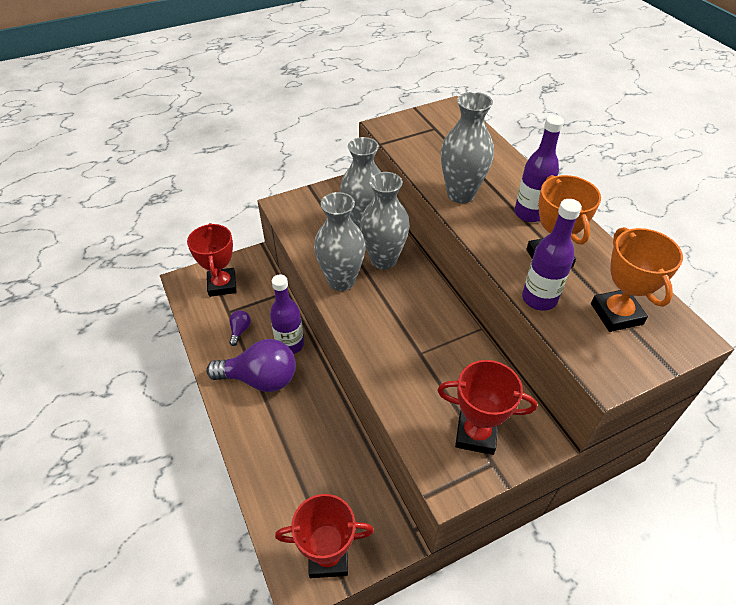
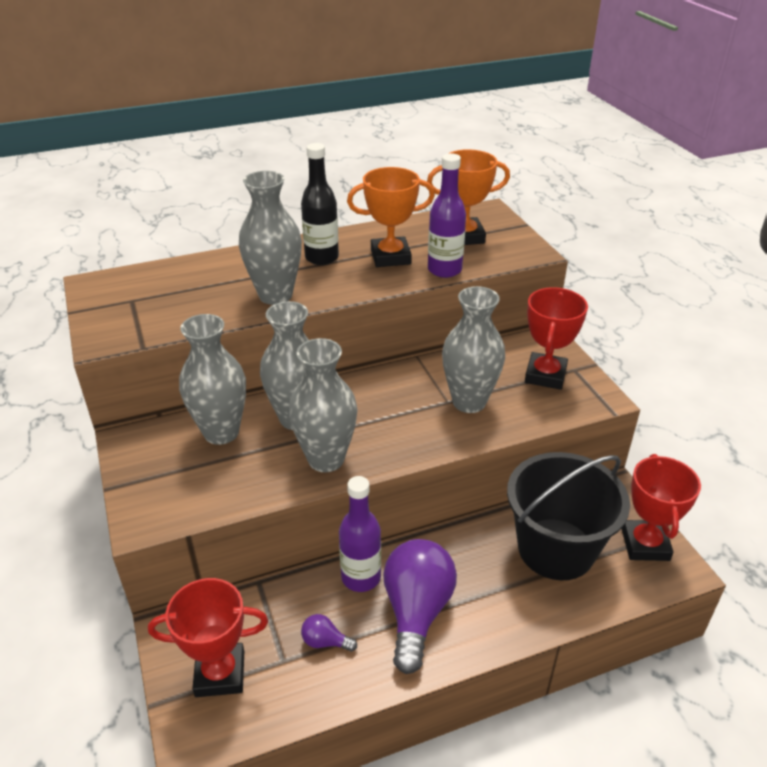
camera: 85 degrees left, 10 degrees down
(320, 476) = (556, 549): none -> black bucket
(422, 369) = (469, 402): none -> grey vase
(529, 213) = (322, 258): purple bottle -> black bottle

